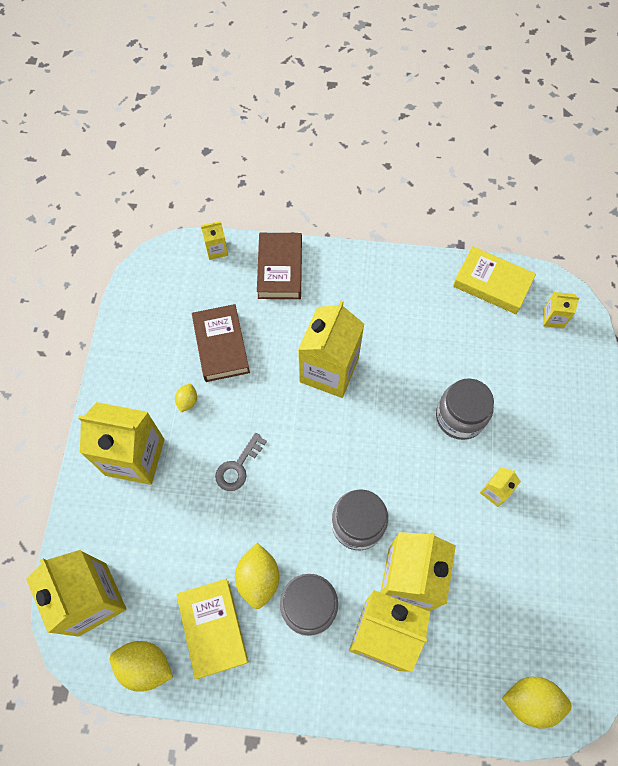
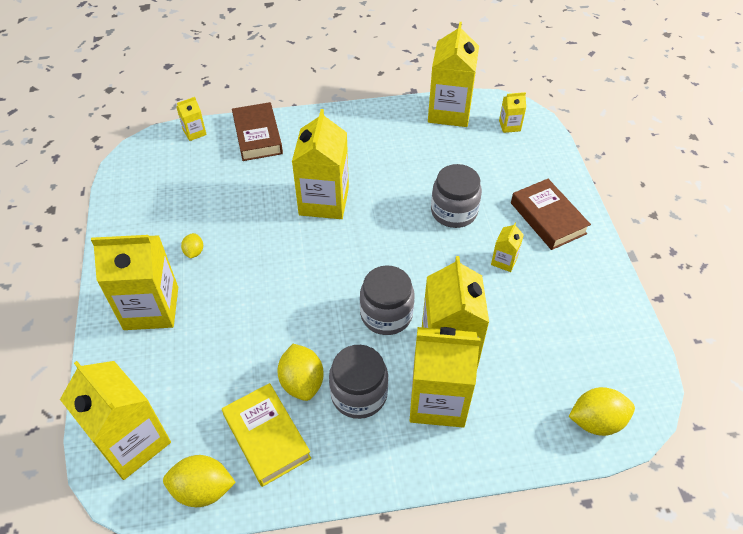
camera: 15 degrees left, 15 degrees down
(221, 346) = (217, 202): brown book -> brown book (548, 218)
(238, 466) = (257, 293): grey key -> none
(492, 284) = (449, 112): yellow book -> yellow carton

